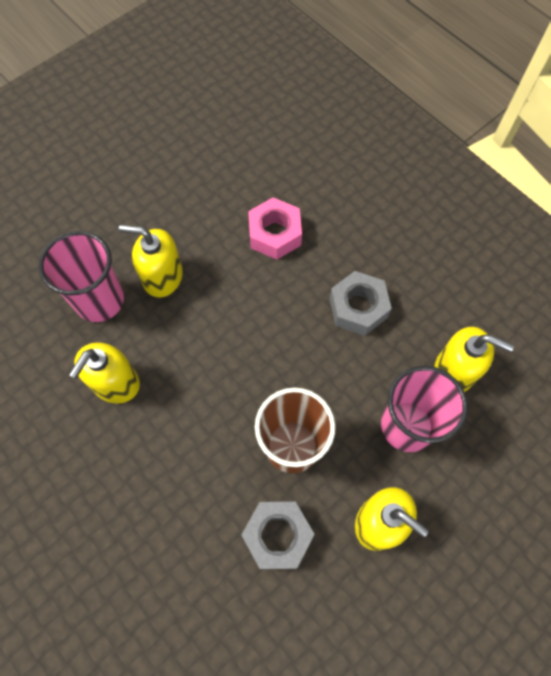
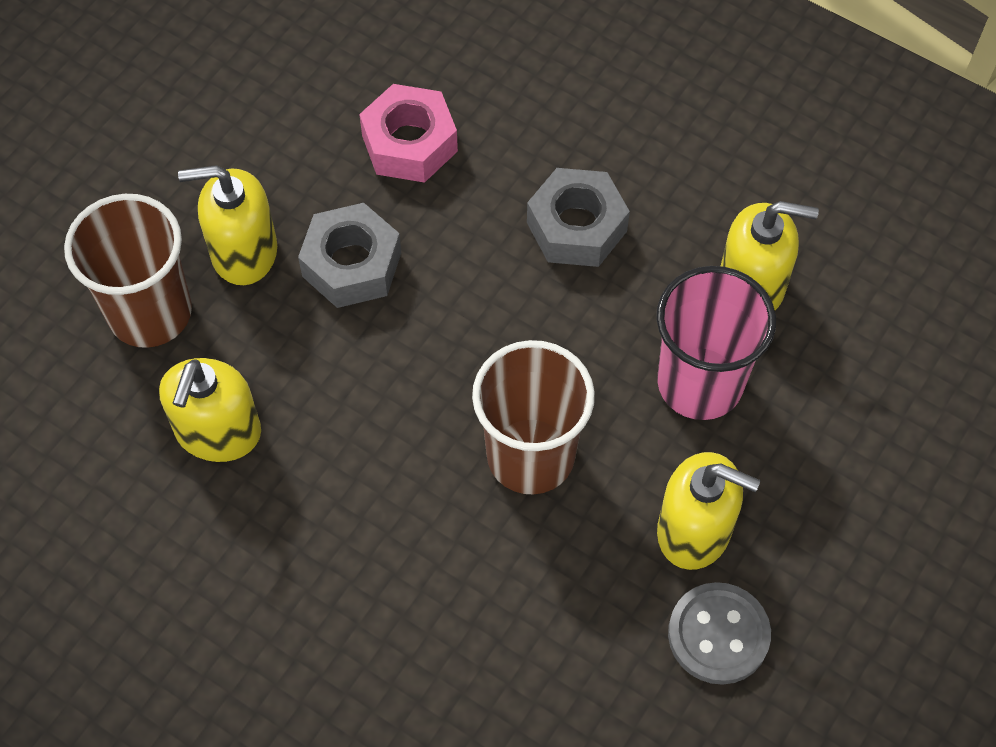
camera: 15 degrees left, 5 degrees down
(99, 300) = (150, 312): pink cup -> brown cup
(277, 536) = (545, 589): grey nut -> grey nut (352, 264)
(376, 597) = (718, 635): none -> grey button

